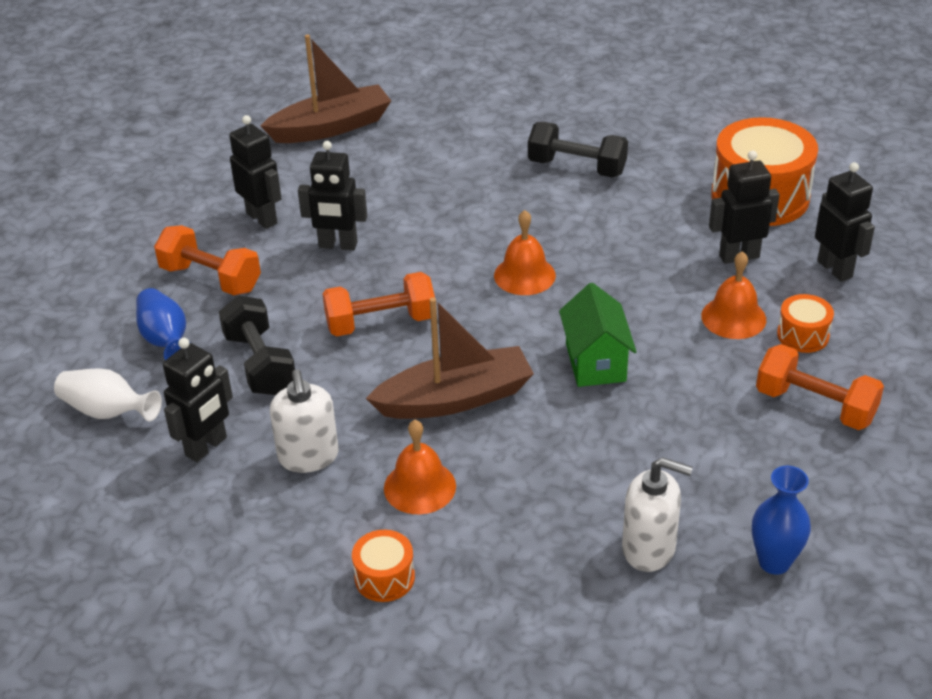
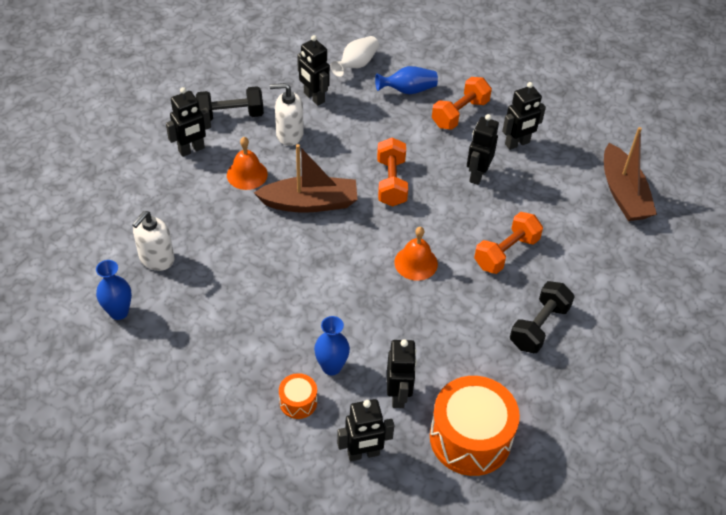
camera: 100 degrees right, 10 degrees up
(260, 364) = (373, 125): black dumbbell -> black dumbbell (230, 115)
(384, 577) = (191, 150): orange drum -> black robot
(455, 398) = (310, 203): brown boat -> brown boat turned 90 degrees counterclockwise
(595, 362) = (315, 277): green house -> none
(733, 317) = (331, 367): orange bell -> blue vase
(815, 405) = (228, 381): orange dumbbell -> orange dumbbell (506, 253)

